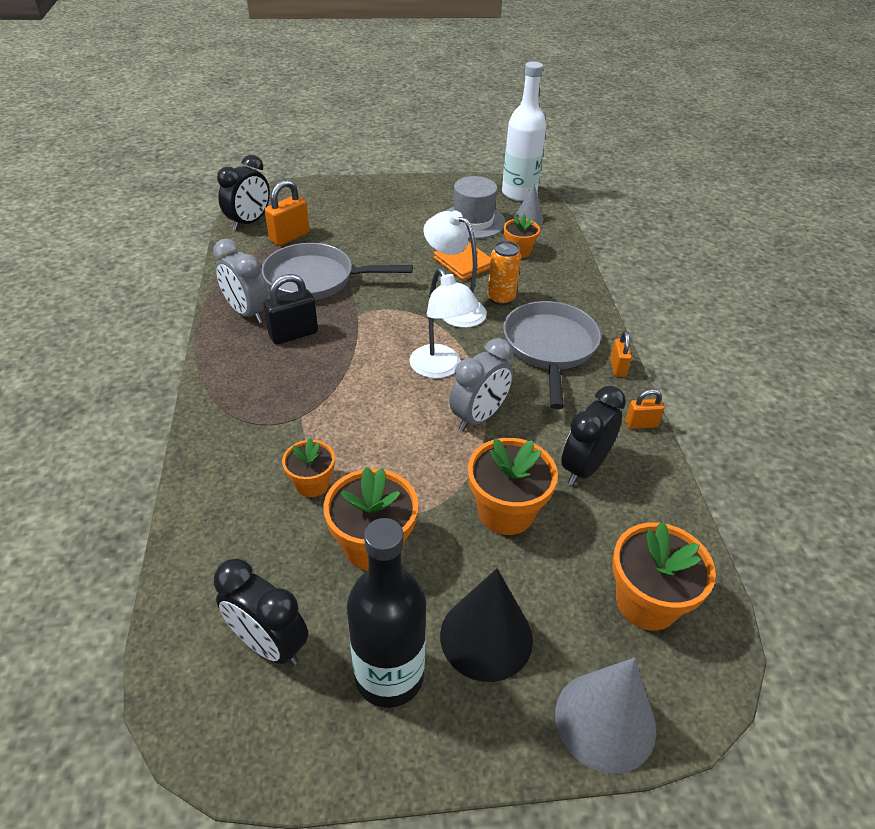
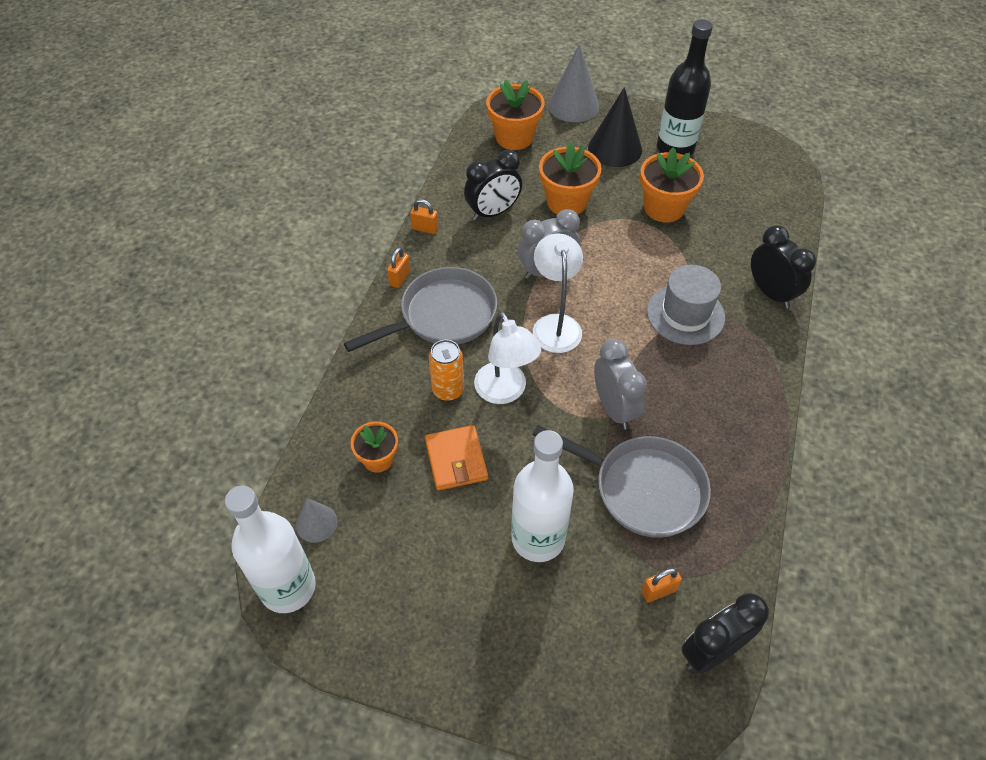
camera: 155 degrees left, 10 degrees up
(247, 313) = (730, 457): grey clock -> grey clock (614, 408)
(269, 644) = (739, 178): black clock -> black clock (770, 293)
(289, 237) = (658, 591): orange padlock -> orange padlock, size x0.60
(293, 334) = (684, 409): black padlock -> none
(312, 484) = (696, 258): orange flower pot -> none
(381, 241) = (538, 538): none -> white bottle
(473, 221) = (396, 540): grey hat -> grey hat (685, 314)
(550, 348) = (443, 316): grey pan -> grey pan turned 150 degrees counterclockwise

